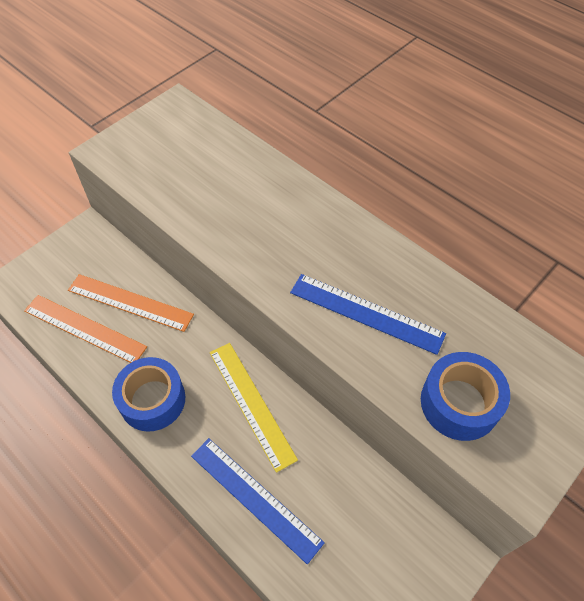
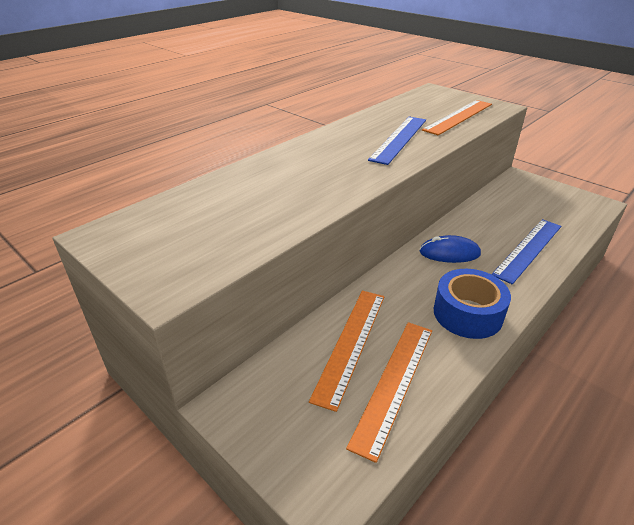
camera: 90 degrees left, 20 degrees down
(251, 404) = (449, 253): yellow ruler -> blue mouse
(459, 403) = (458, 117): blue tape -> orange ruler

